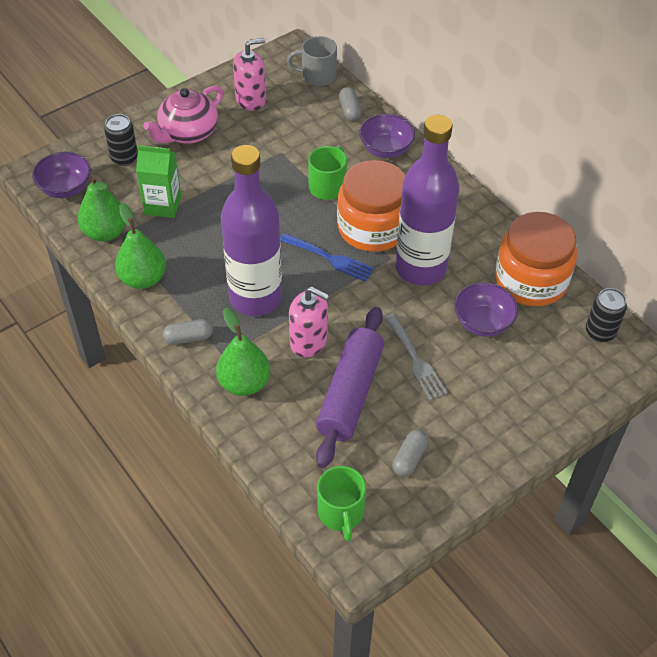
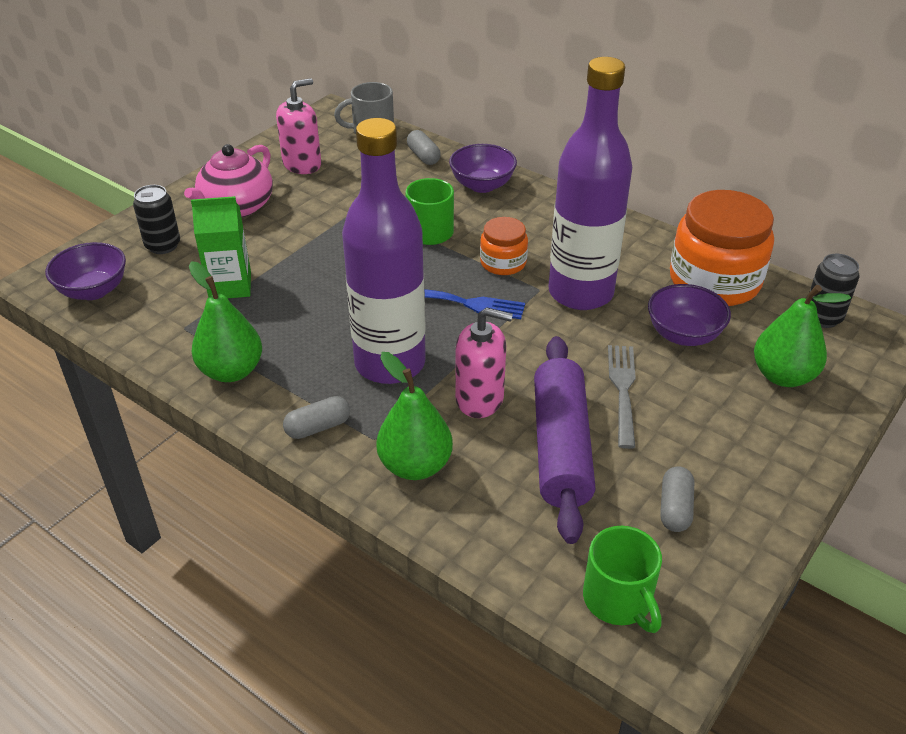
camera: 15 degrees left, 10 degrees down
(105, 232) = (162, 328): green pear -> green pear (783, 376)
(372, 227) = (503, 262): orange jar -> orange jar, size x0.52
(415, 359) = (623, 391): grey fork -> grey fork turned 135 degrees counterclockwise

